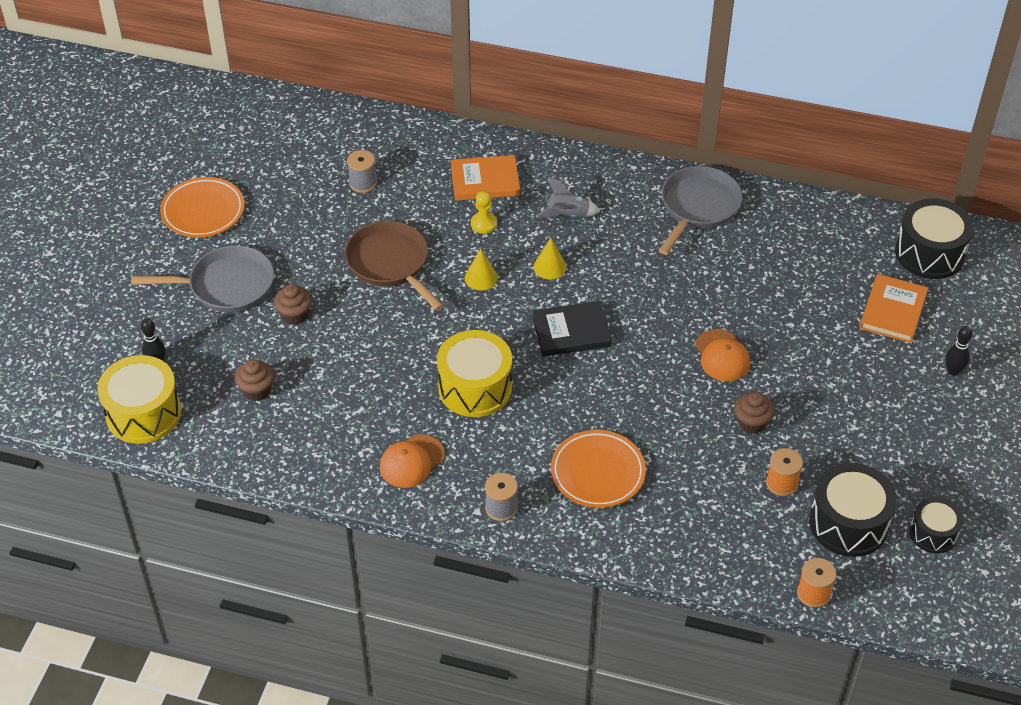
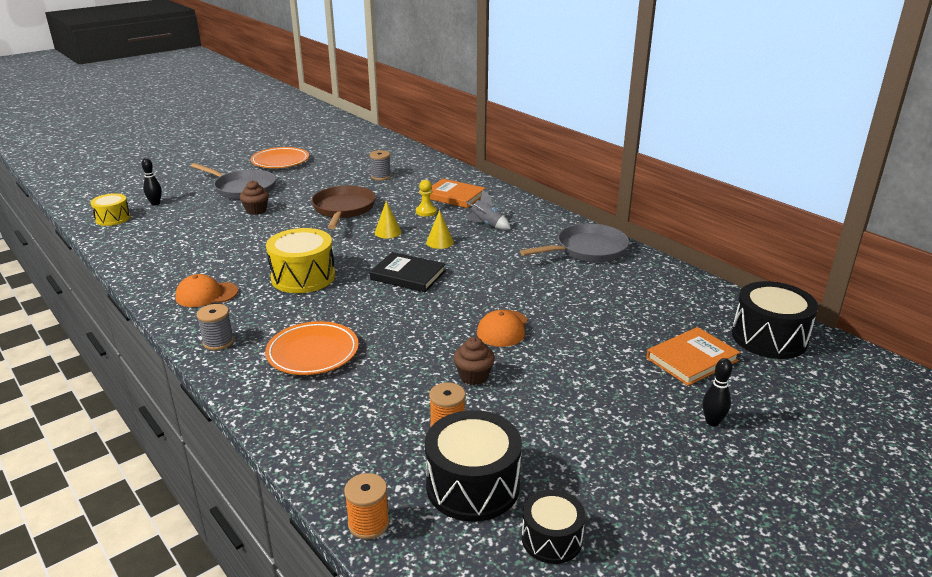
camera: 35 degrees right, 20 degrees down
(143, 413) = (113, 218): yellow drum -> yellow drum, size x0.60
(257, 390) = (182, 231): brown cupcake -> none

